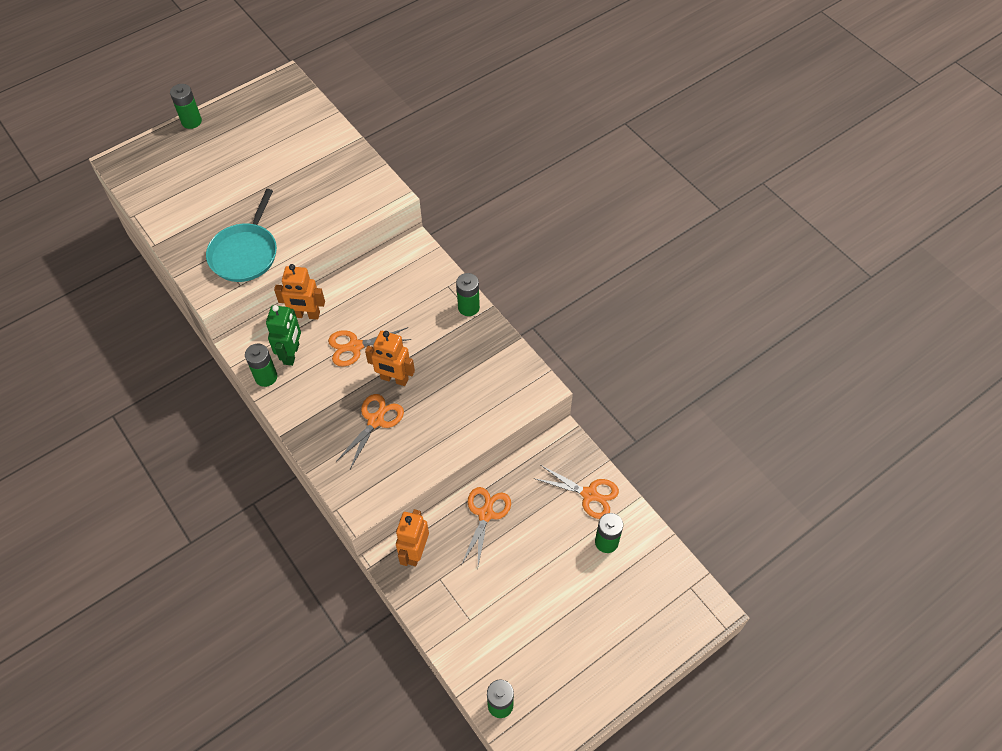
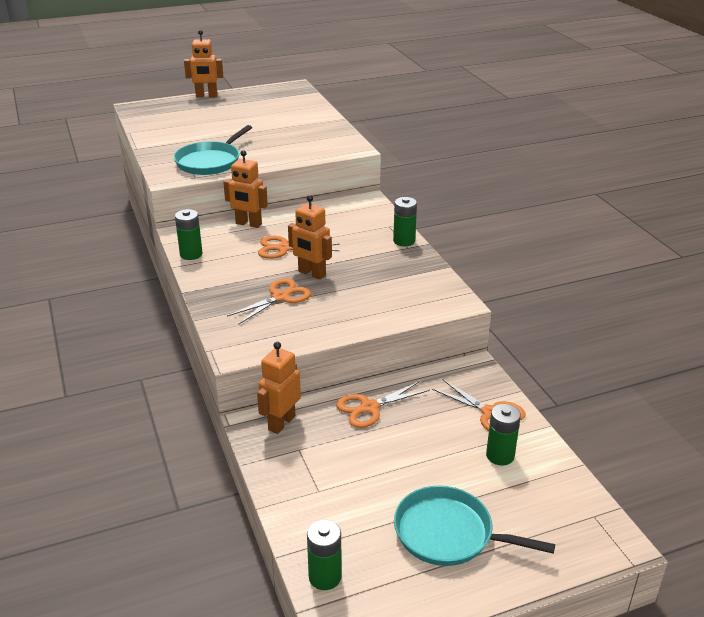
camera: 15 degrees right, 25 degrees down
(191, 121) = (206, 96): green battery -> orange robot
(292, 354) = (222, 244): green robot -> none
(485, 514) = (369, 407): orange scissors -> orange scissors turned 150 degrees counterclockwise
(583, 636) = (448, 533): none -> turquoise pan

